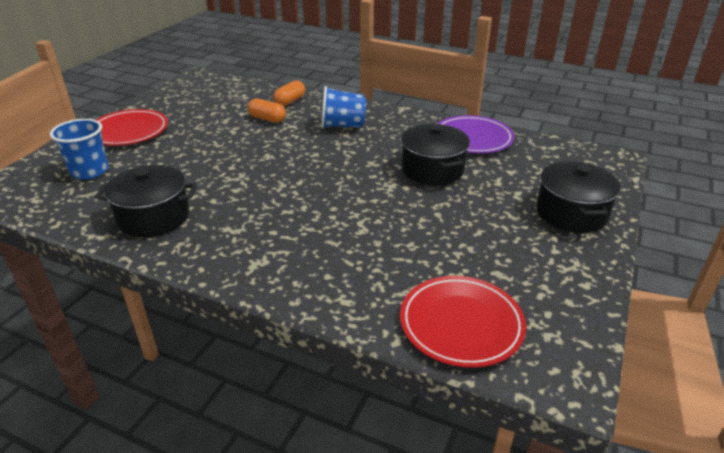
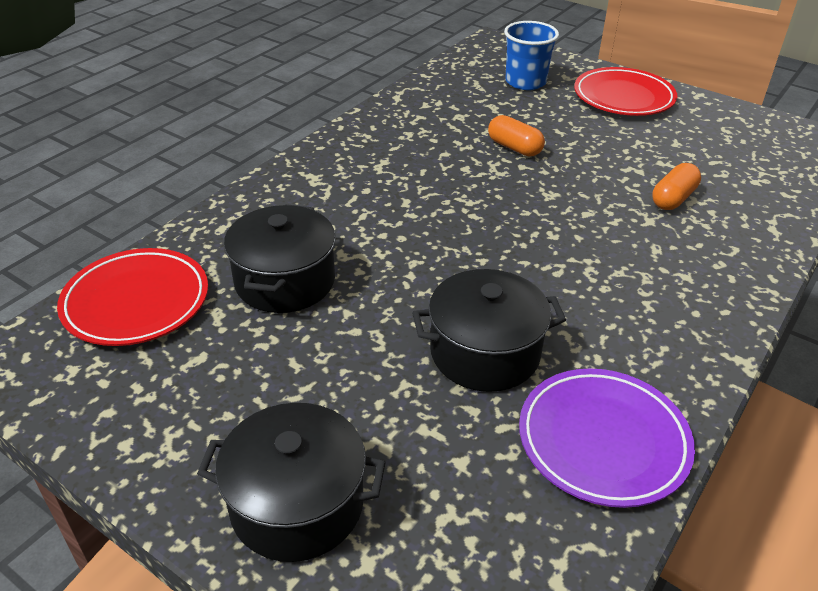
camera: 100 degrees right, 5 degrees up
(154, 217) = (421, 120): black pot -> black pot (285, 281)
(290, 101) = (748, 224): orange capsule -> orange capsule (514, 148)
(342, 125) = (654, 272): blue cup -> none

